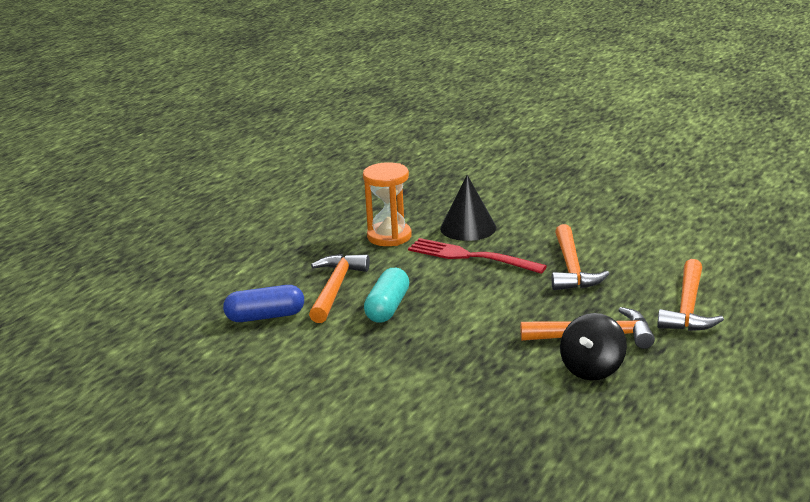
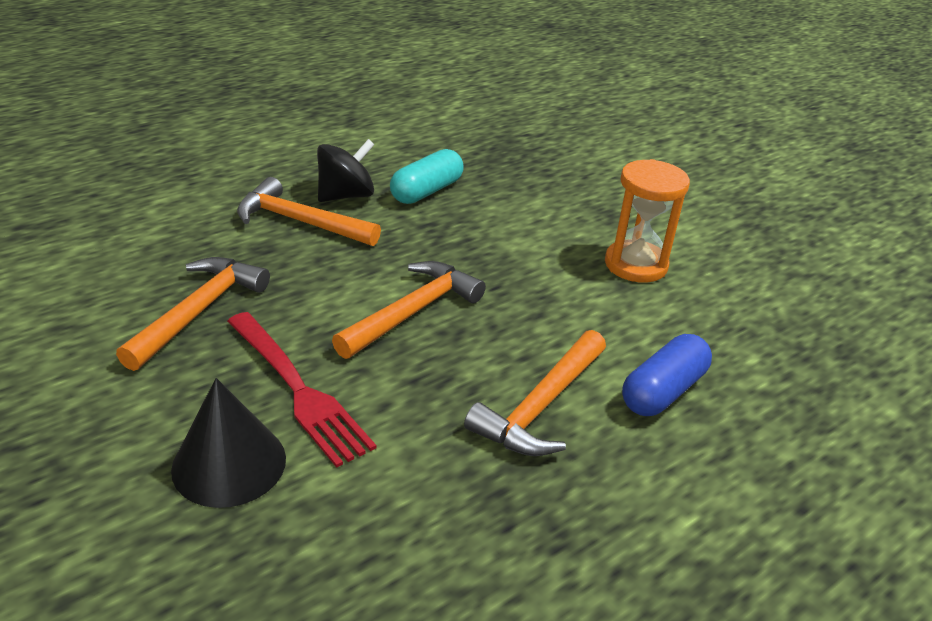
camera: 160 degrees left, 10 degrees up
(265, 316) = (663, 391): blue capsule -> blue capsule turned 60 degrees counterclockwise
(387, 307) = (488, 341): turquoise capsule -> turquoise capsule (426, 191)
(389, 236) = (378, 502): orange hourglass -> orange hourglass (635, 265)
(688, 307) = (166, 216): orange hammer -> orange hammer (413, 312)

